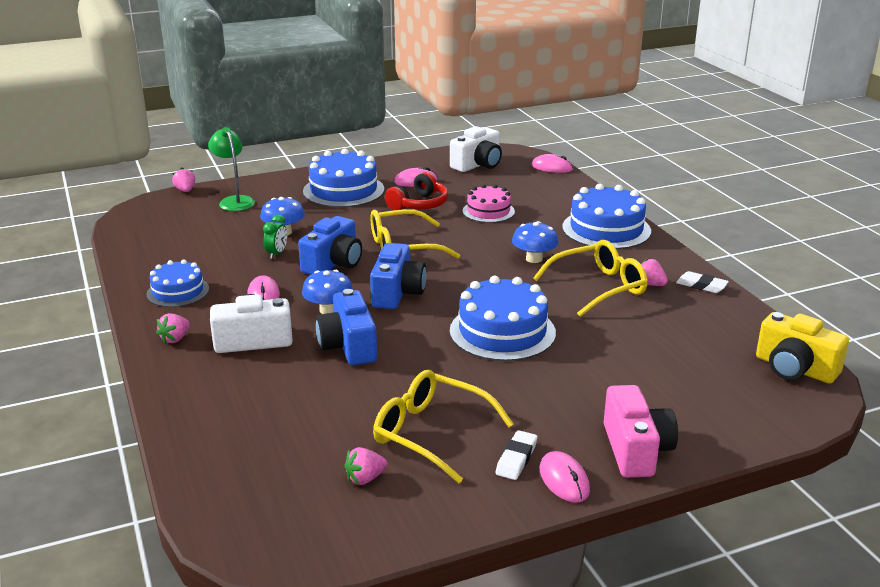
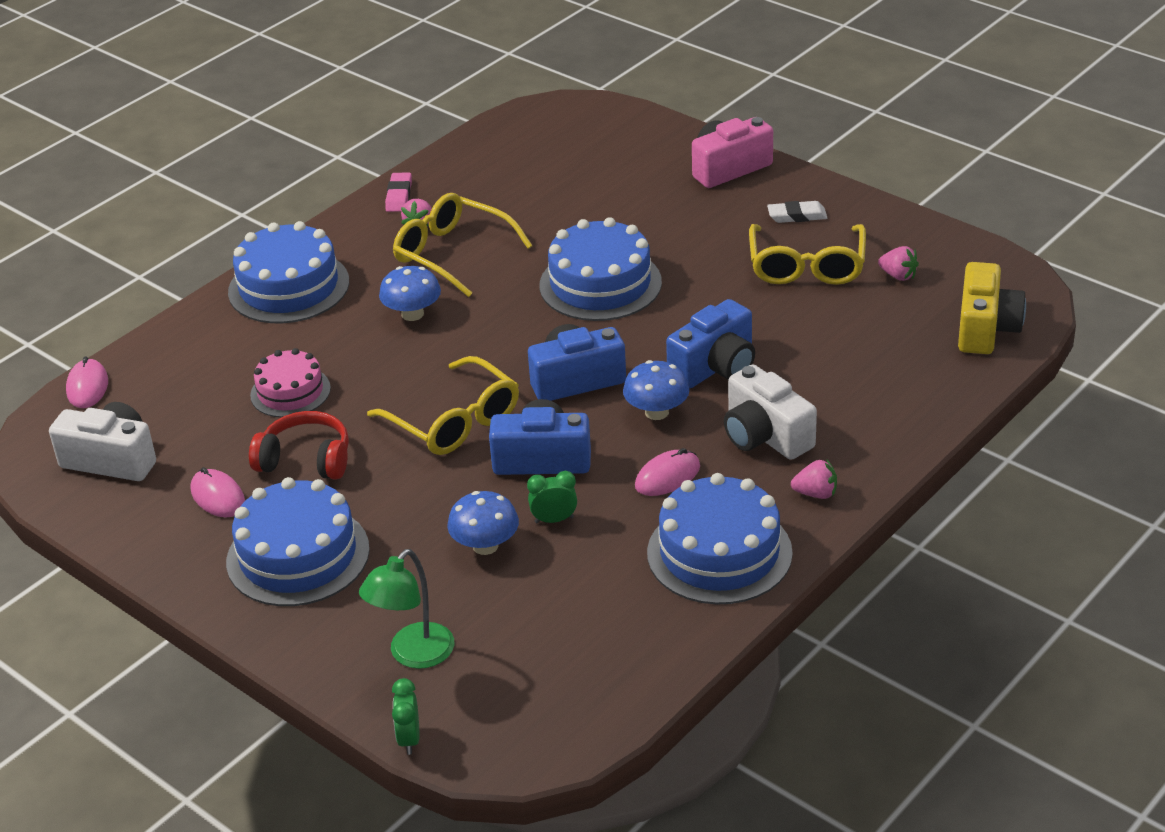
camera: 115 degrees left, 10 degrees up
(178, 291) = (719, 553): blue cake -> blue cake, size x1.62
(185, 190) = (409, 739): pink strawberry -> green clock
(564, 480) = (801, 188): pink mouse -> none
(701, 286) = (399, 196): white eraser -> pink eraser
(794, 368) = (530, 123): yellow camera -> yellow camera (985, 328)

